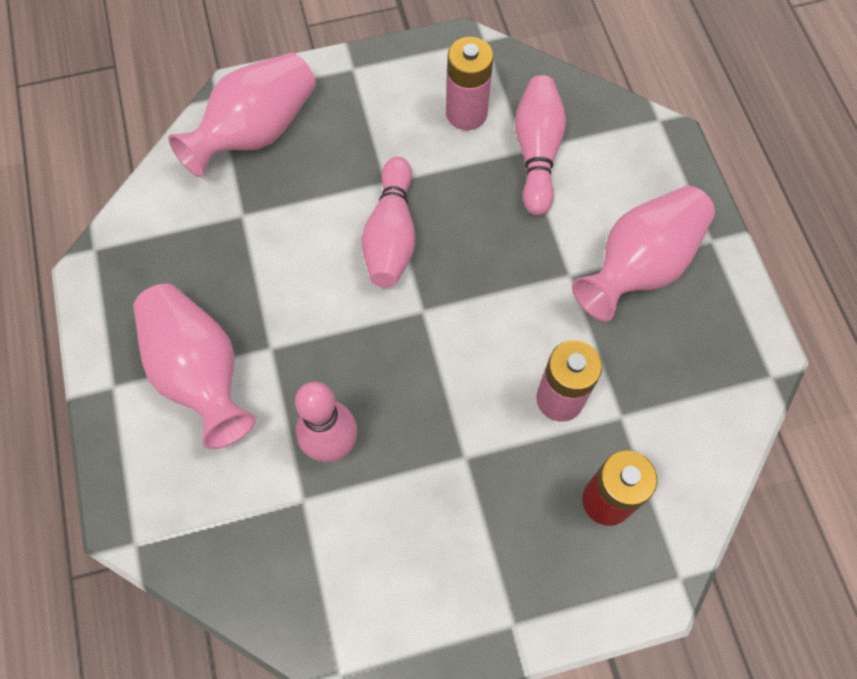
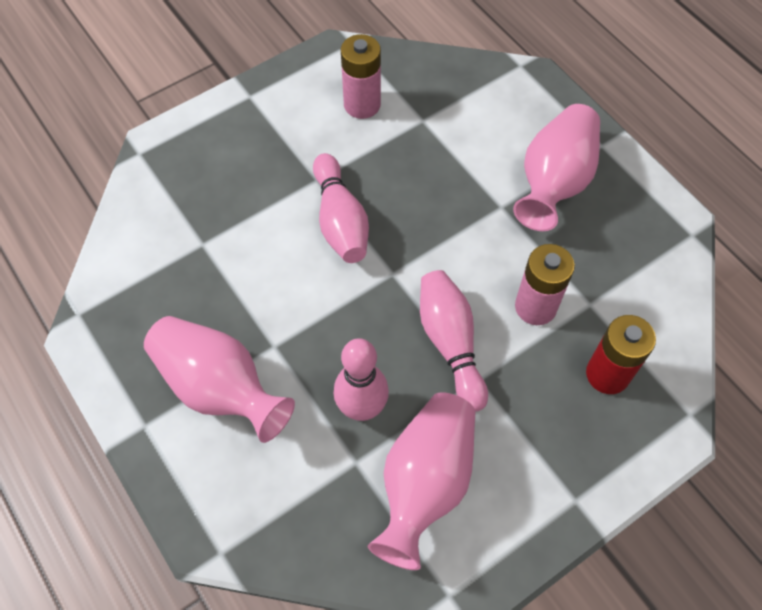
camera: 20 degrees left, 5 degrees down
(256, 132) = (186, 172): pink vase -> pink vase (425, 483)
(537, 153) = (433, 119): pink bowling pin -> pink bowling pin (450, 344)

